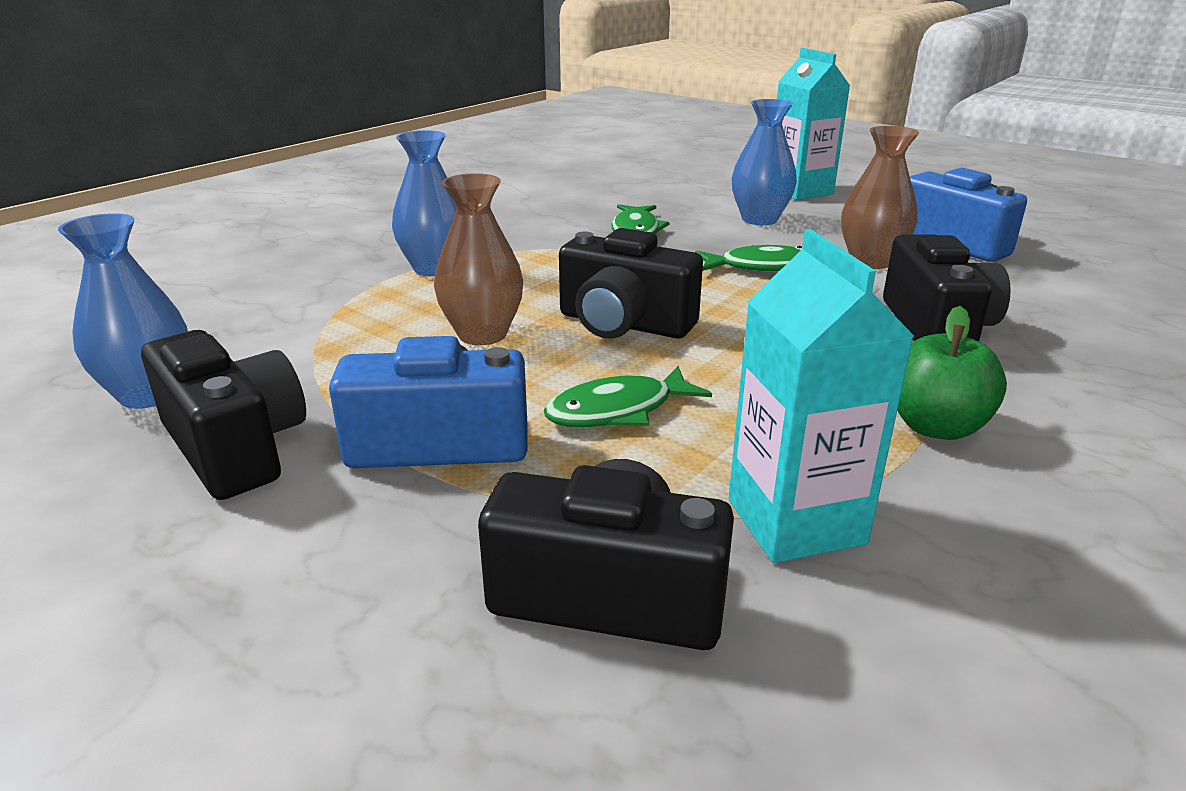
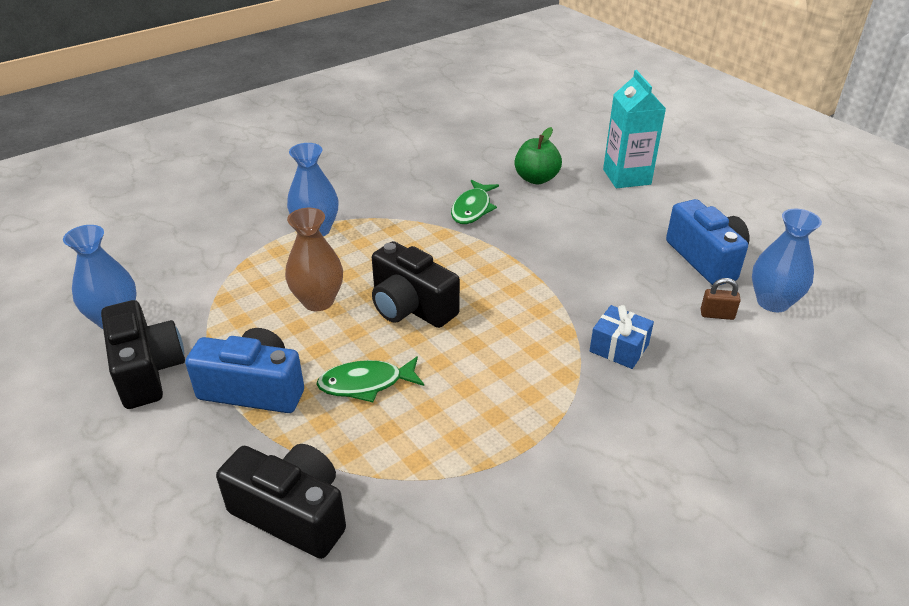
camera: 15 degrees right, 10 degrees up
(759, 219) = (572, 208): blue vase -> blue vase (772, 302)
(761, 267) = (538, 263): green fish -> none
(795, 521) = (417, 489): turquoise carton -> none
(871, 261) = (623, 270): brown vase -> none
(935, 426) = (550, 436): green apple -> green apple (536, 179)
(936, 328) = (619, 348): black camera -> blue gift
(1020, 285) = (717, 315): none -> brown padlock

